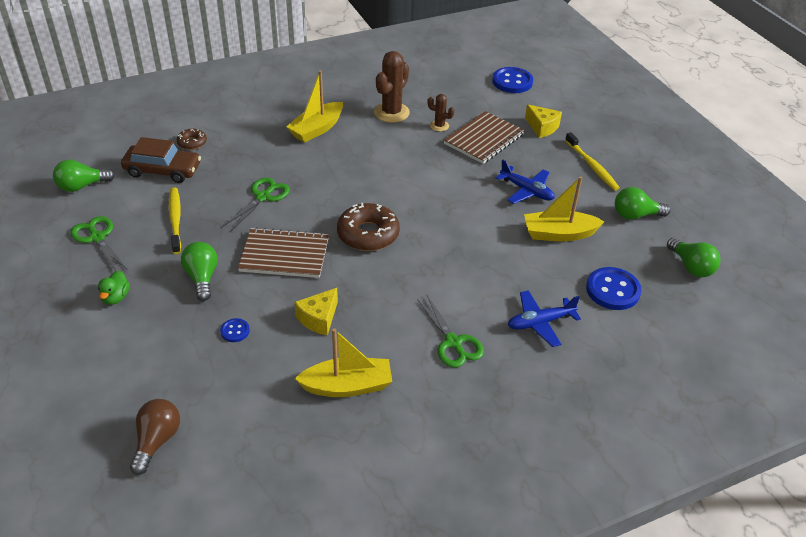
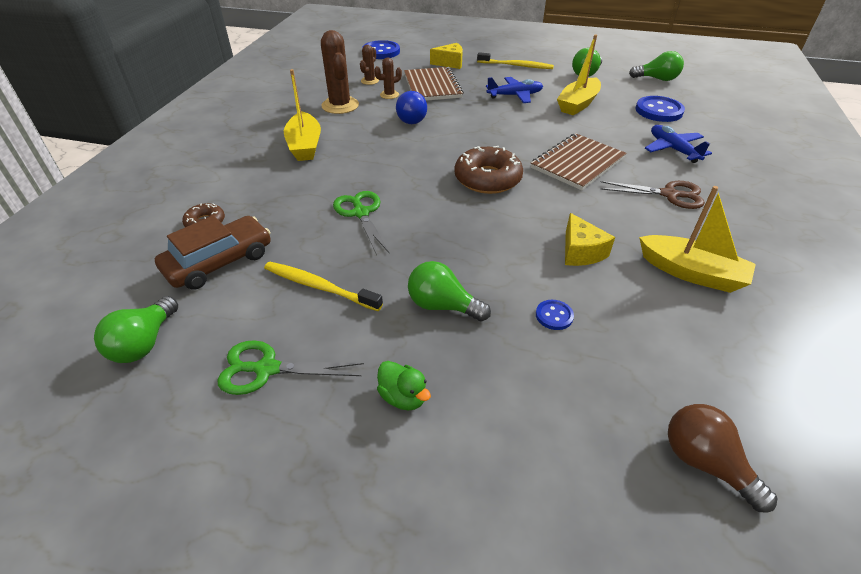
camera: 50 degrees left, 0 degrees up
(284, 255) = (465, 235): brown notebook -> brown notebook (577, 163)
(347, 386) = (691, 273): yellow boat -> yellow boat turned 90 degrees clockwise
(414, 156) = (411, 119): none -> blue light bulb
(450, 104) = (370, 81): none -> brown cactus
(453, 343) = (669, 195): green scissors -> brown scissors
(540, 322) = (673, 149): blue plane -> blue plane turned 135 degrees clockwise

